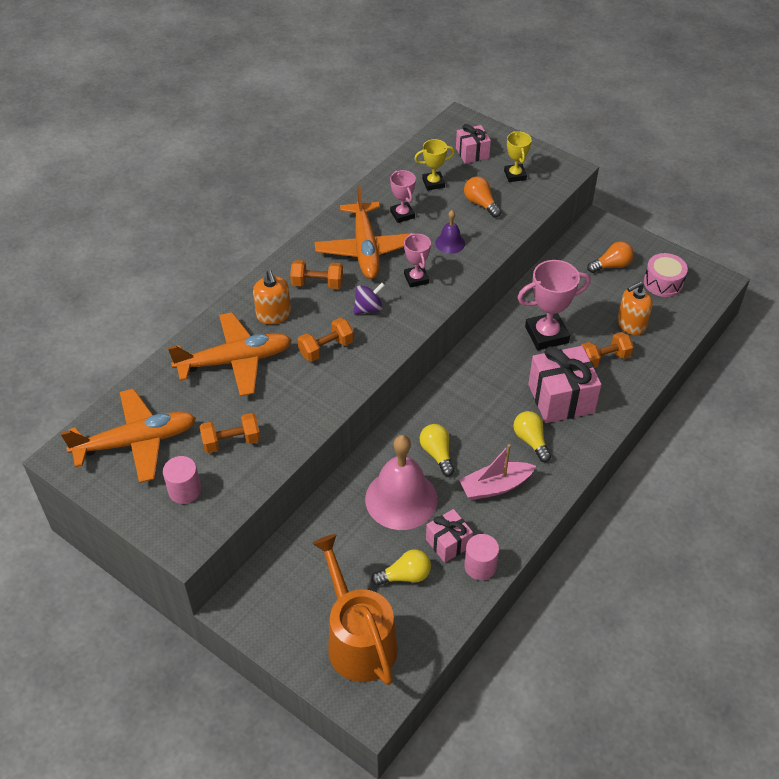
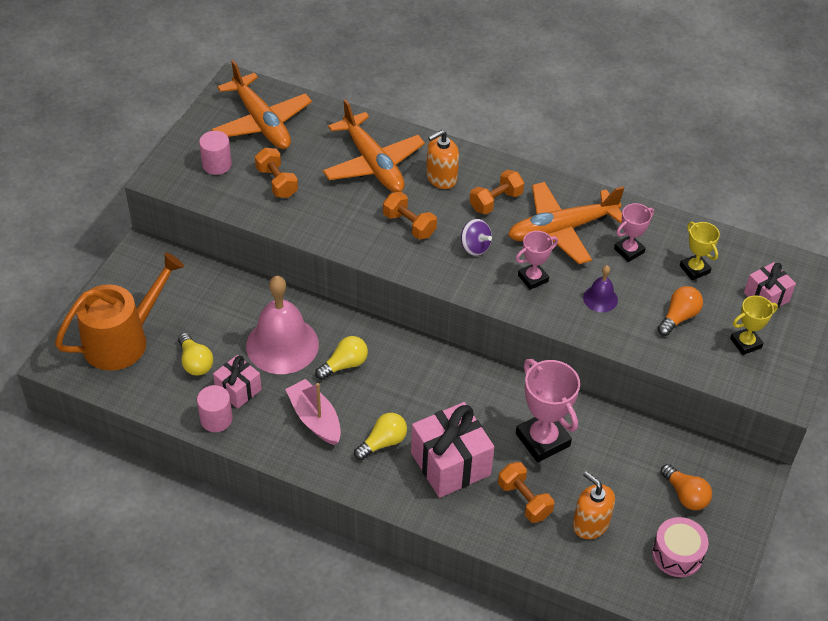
camera: 75 degrees right, 0 degrees up
(317, 284) = (496, 201): orange dumbbell -> orange dumbbell turned 60 degrees clockwise

